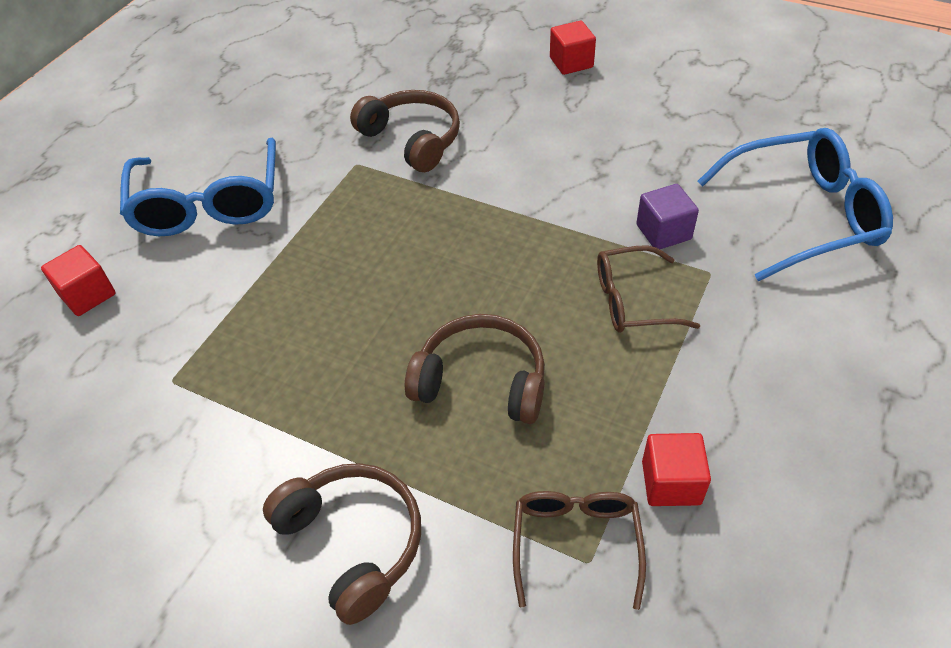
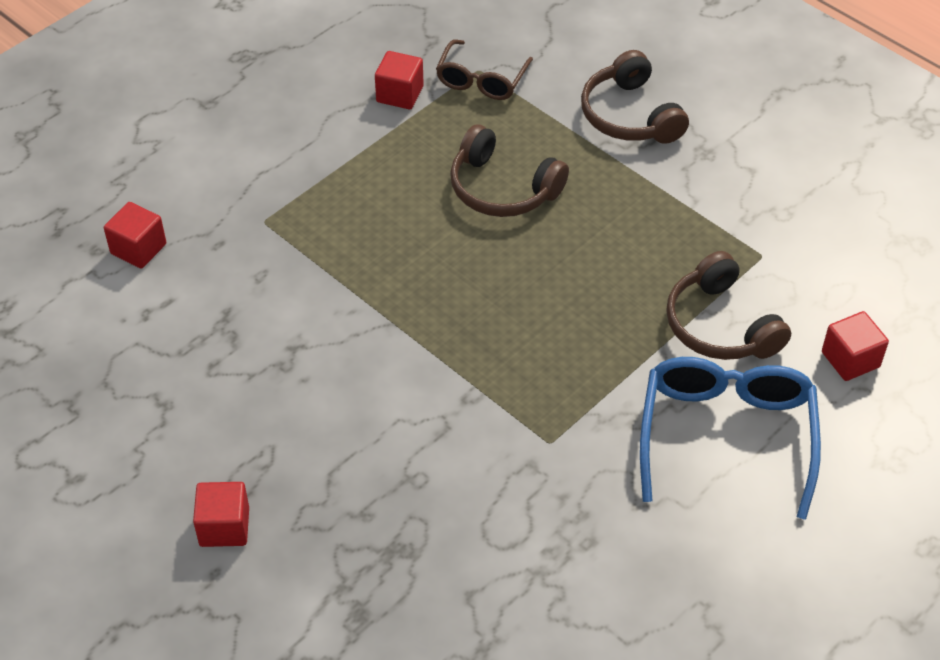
camera: 165 degrees left, 0 degrees up
(412, 139) = (474, 459): brown headphones -> brown headphones (720, 325)
(632, 301) = (346, 216): brown glasses -> none
(663, 232) = (276, 269): purple cube -> none
(803, 215) = (138, 249): blue glasses -> red cube

